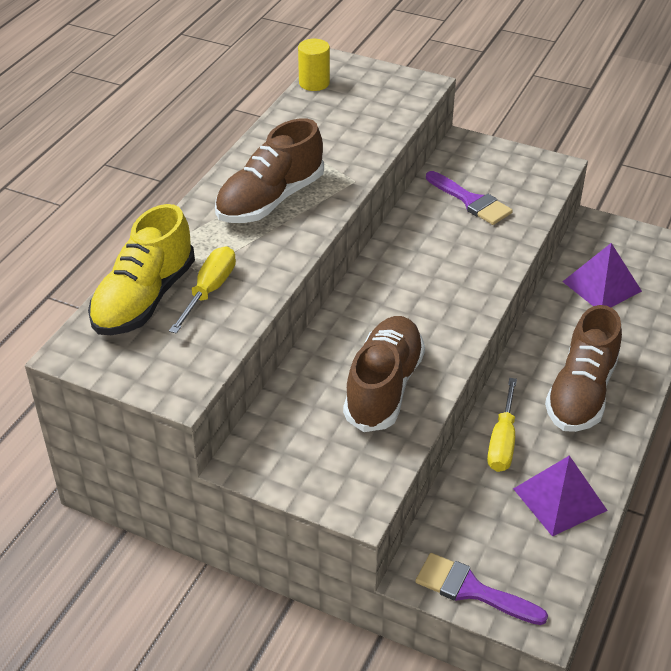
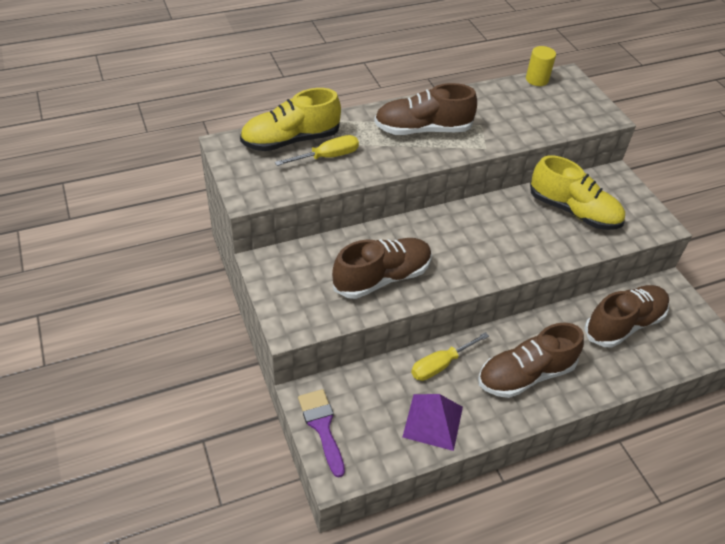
camera: 40 degrees right, 5 degrees up
(471, 201) = (573, 211): purple brush -> yellow shoe
(601, 286) = (623, 324): purple pyramid -> brown shoe

